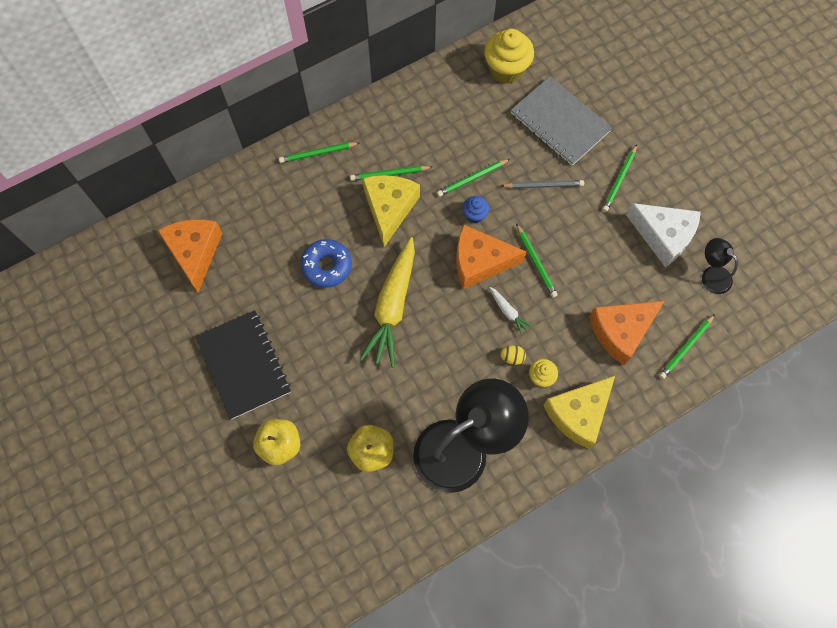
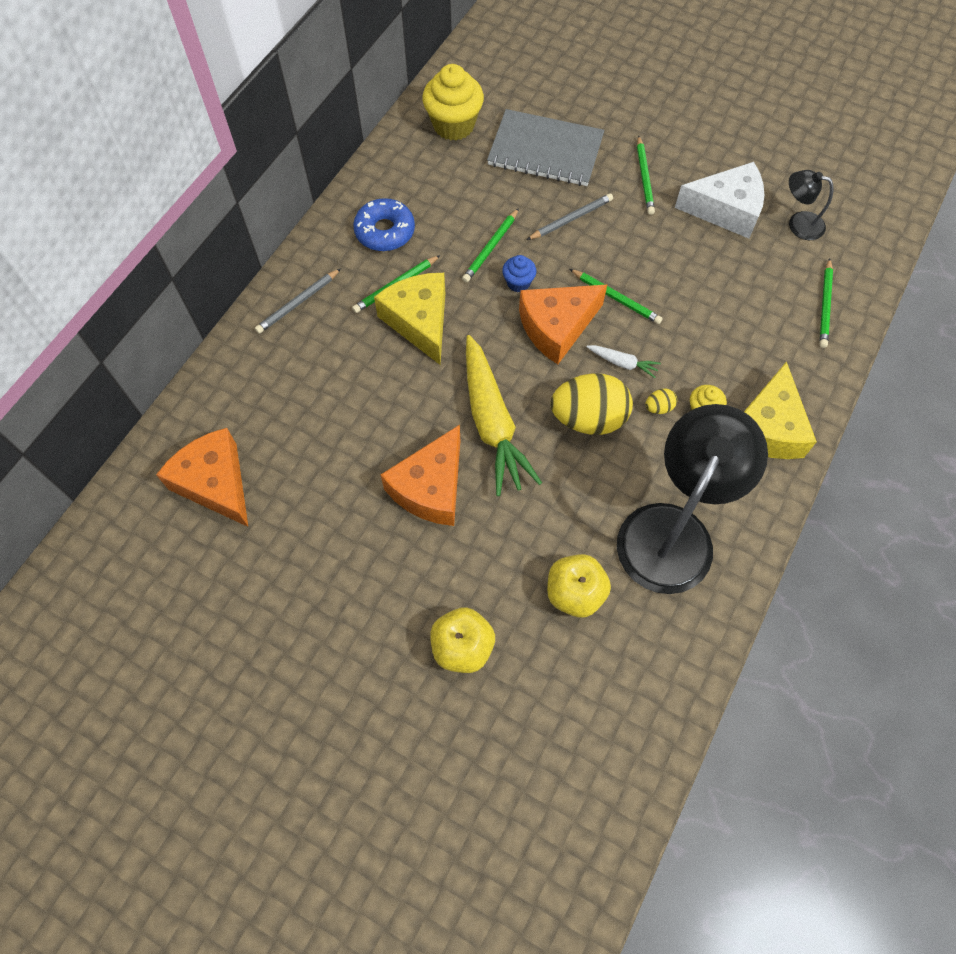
camera: 30 degrees left, 5 degrees down
(244, 365) = (359, 579): black notebook -> none
(318, 153) = (298, 303): green pencil -> grey pencil
(326, 266) = (387, 417): blue donut -> blue donut (385, 231)
(458, 339) = (588, 418): none -> yellow egg
(621, 331) = (750, 323): orange cheese -> orange cheese (430, 487)

